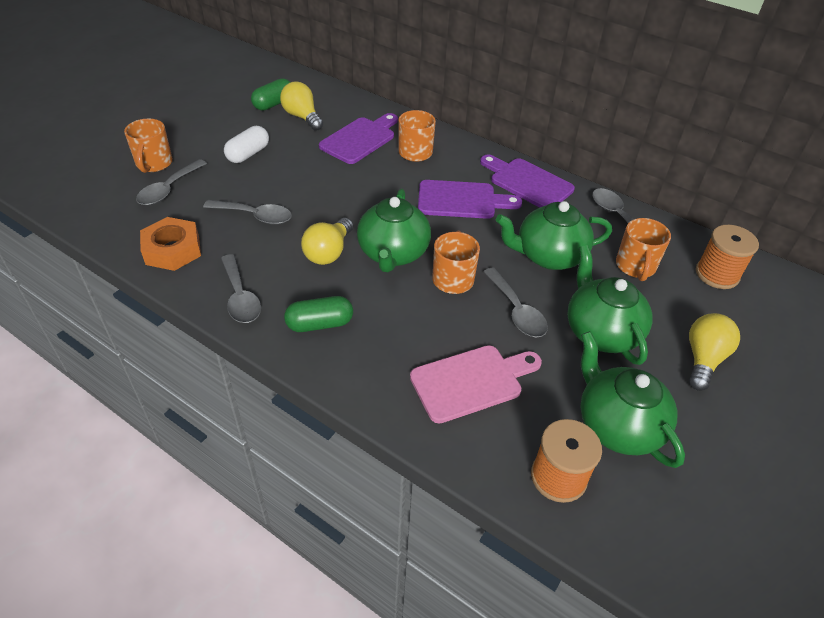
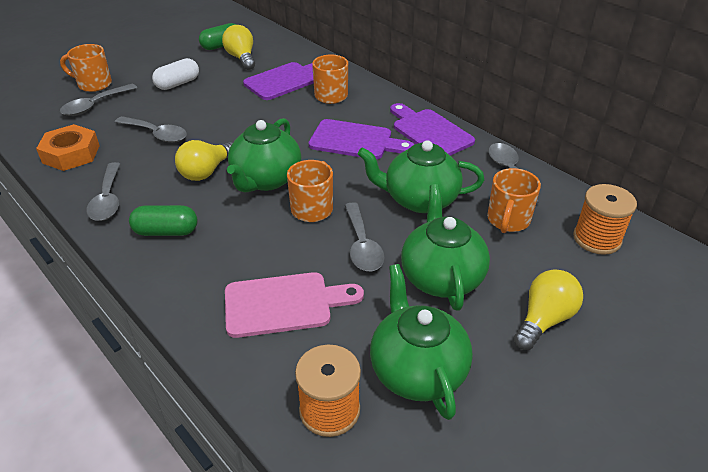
camera: 15 degrees right, 5 degrees down
(154, 164) = (93, 84): orange mug -> orange mug turned 90 degrees clockwise

